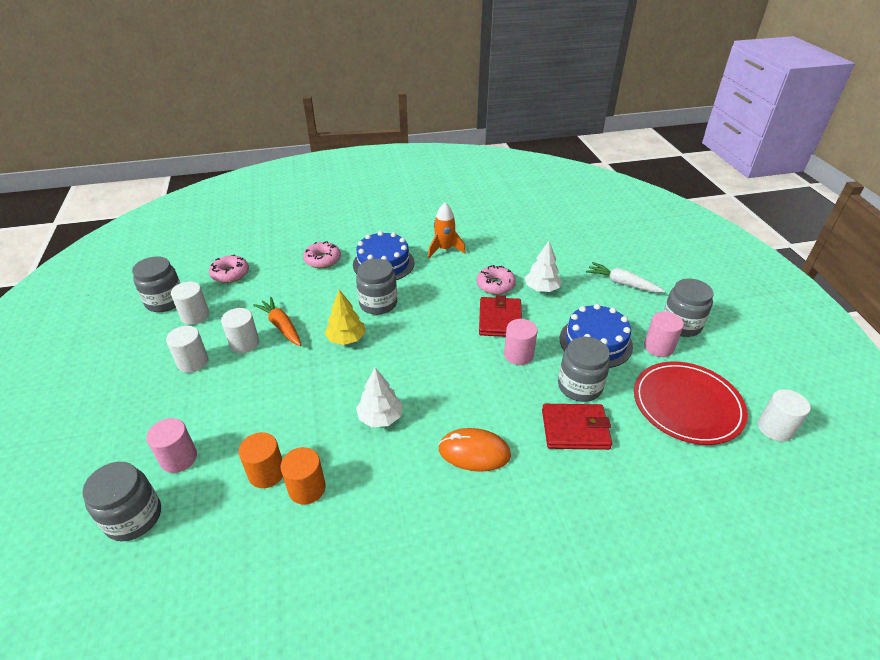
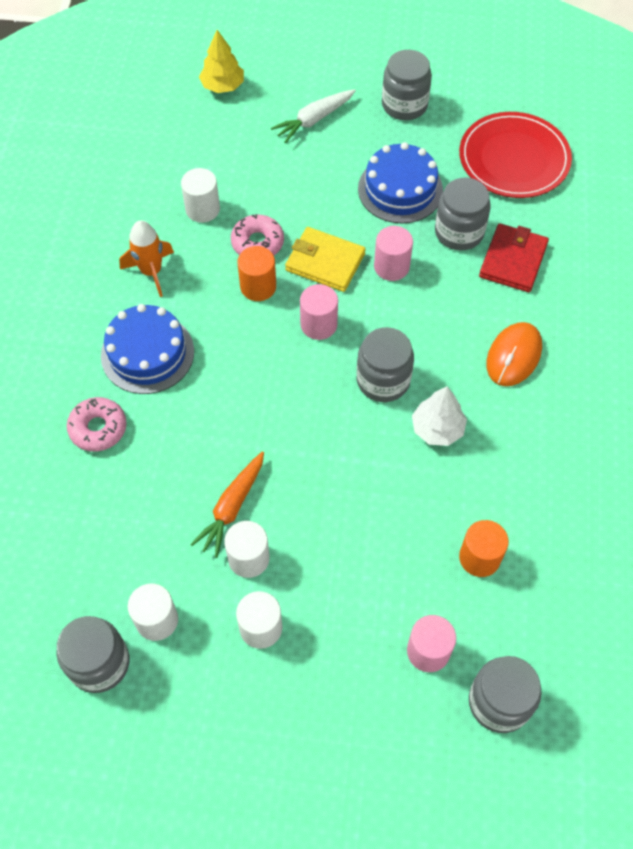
camera: 70 degrees left, 20 degrees up
(230, 274) = (70, 562): pink donut -> none
(281, 326) = (232, 507): orange carrot -> orange carrot turned 45 degrees counterclockwise
(307, 488) = (512, 520): orange cylinder -> orange cylinder (258, 287)
(346, 339) = (291, 434): yellow tree -> yellow tree (223, 86)
(378, 303) = (235, 382): grey jar -> grey jar (383, 380)
(500, 319) = (325, 262): red wallet -> yellow wallet
(541, 289) = (287, 199): white tree -> none
(658, 347) = (429, 140): pink cylinder -> pink cylinder (318, 325)
(775, 428) = (562, 112): white cylinder -> white cylinder (202, 209)

